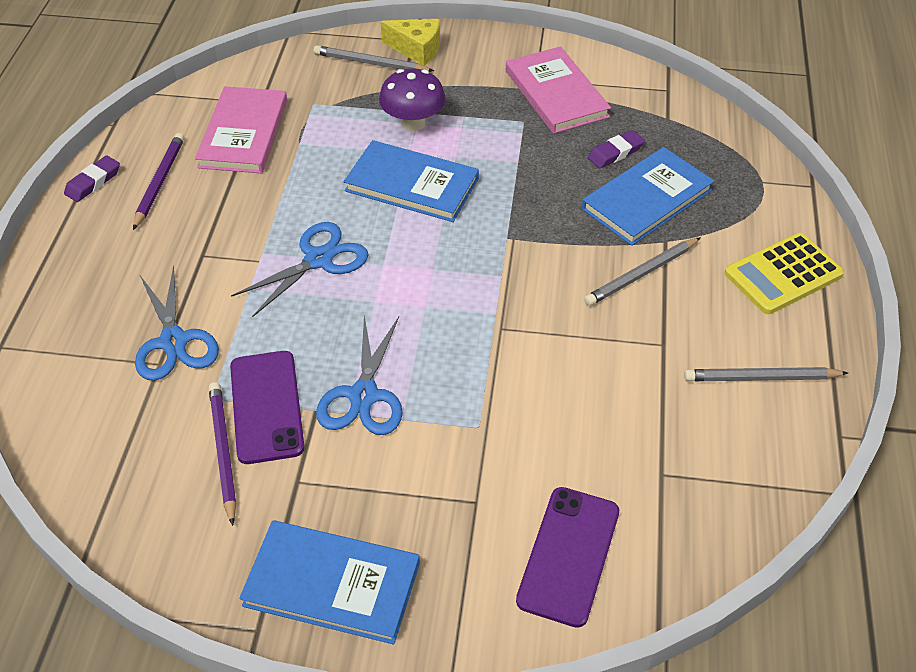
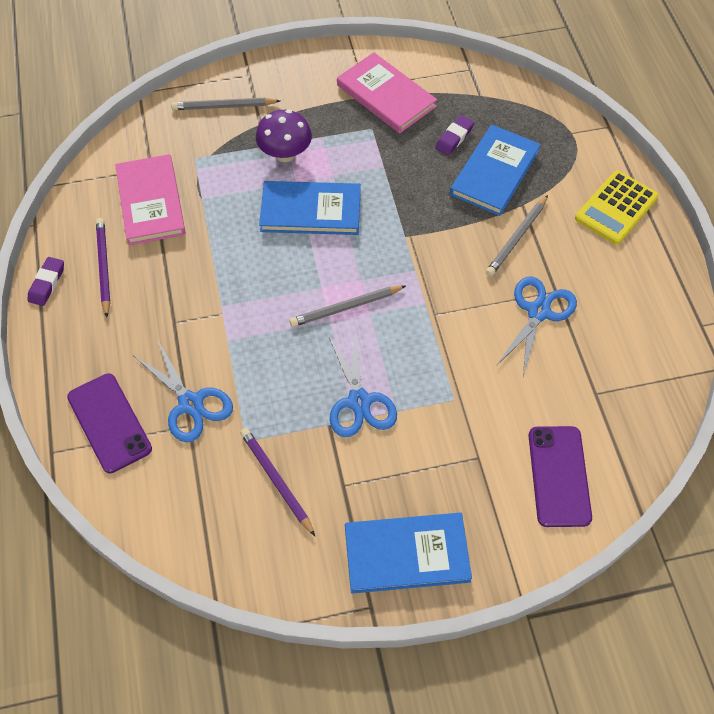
camera: 20 degrees left, 10 degrees up
(266, 406) = (291, 434): purple phone -> purple phone (109, 423)
(318, 260) = (269, 298): blue scissors -> blue scissors (538, 312)
(417, 49) = (255, 83): yellow cheese -> none
(761, 378) = (633, 297): grey pencil -> grey pencil (346, 307)

